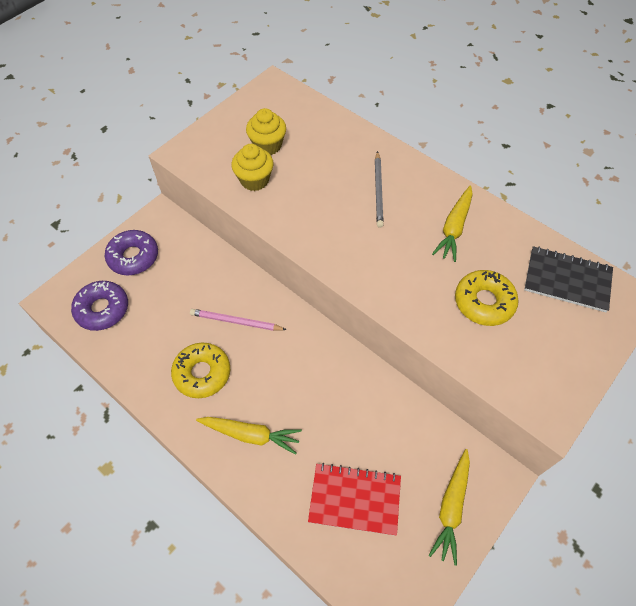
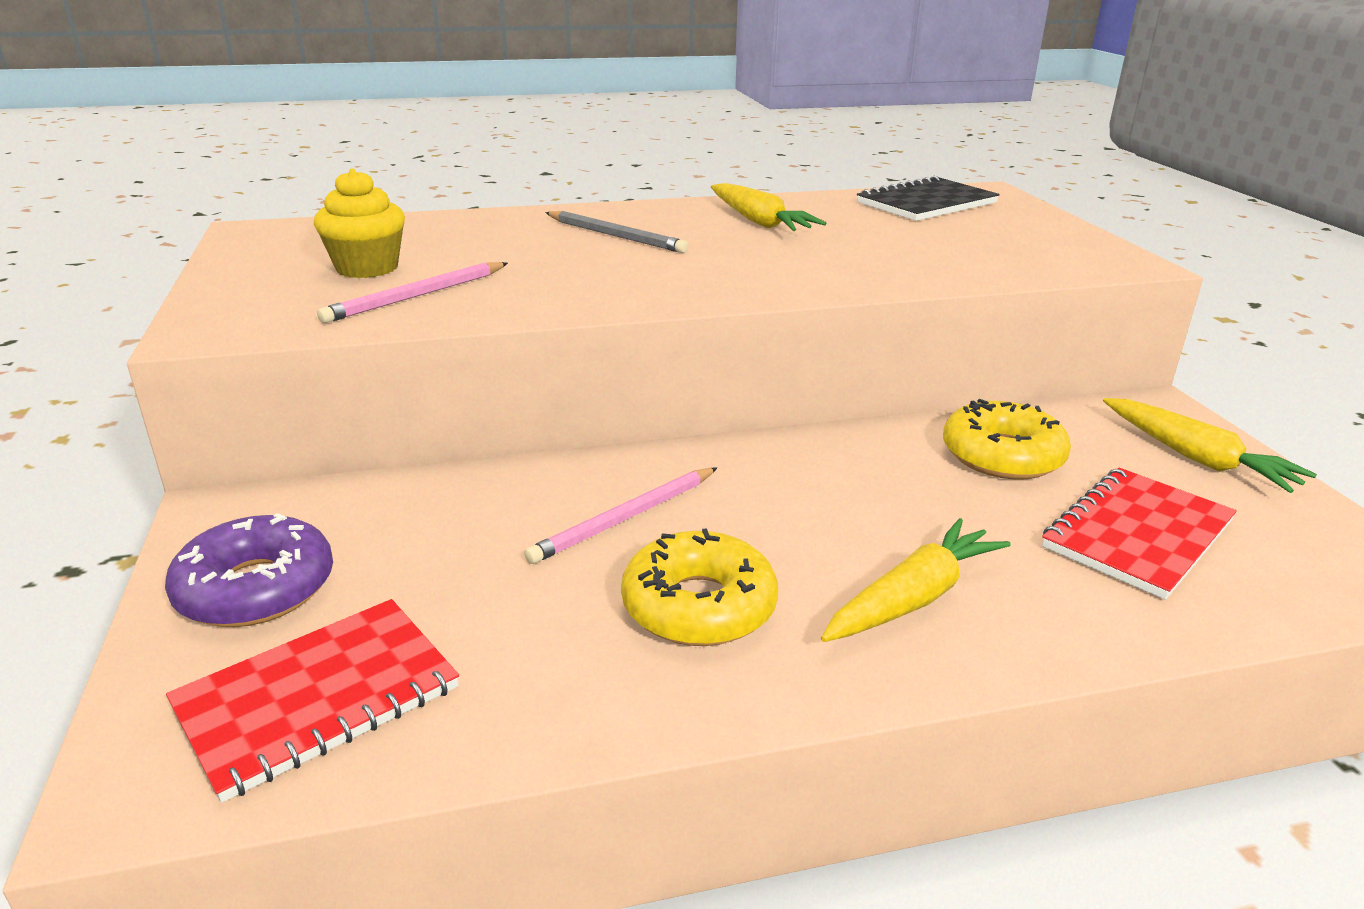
camera: 55 degrees left, 30 degrees down
(102, 309) = (318, 698): purple donut -> red notebook
(254, 180) = (417, 296): yellow cupcake -> pink pencil
(484, 302) = (908, 242): yellow donut -> yellow donut (1002, 455)

